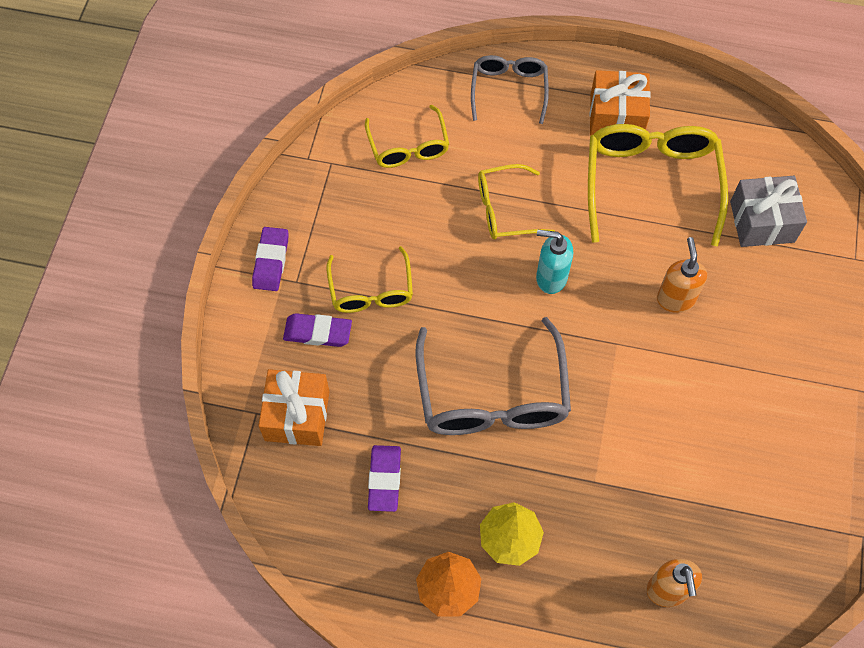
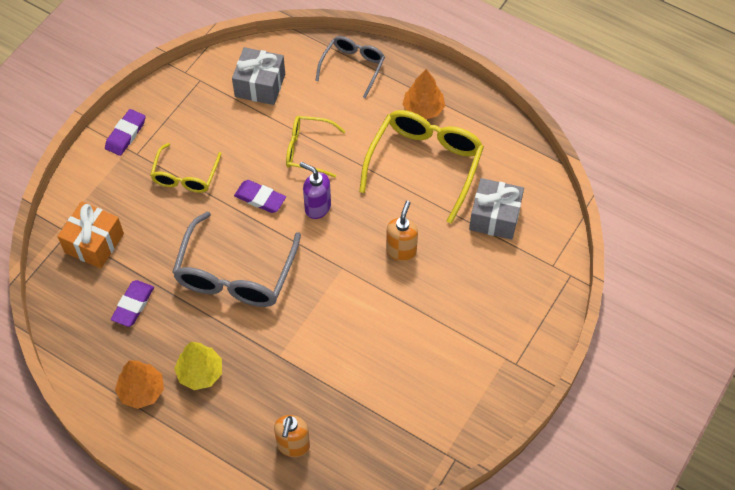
camera: 20 degrees right, 5 degrees down
(318, 332) = (135, 192): purple eraser -> purple eraser (260, 198)
(408, 147) = (260, 85): yellow glasses -> grey gift
(550, 278) = (317, 207): turquoise soap dispenser -> purple soap dispenser
(616, 116) = (423, 109): orange gift -> orange tree

